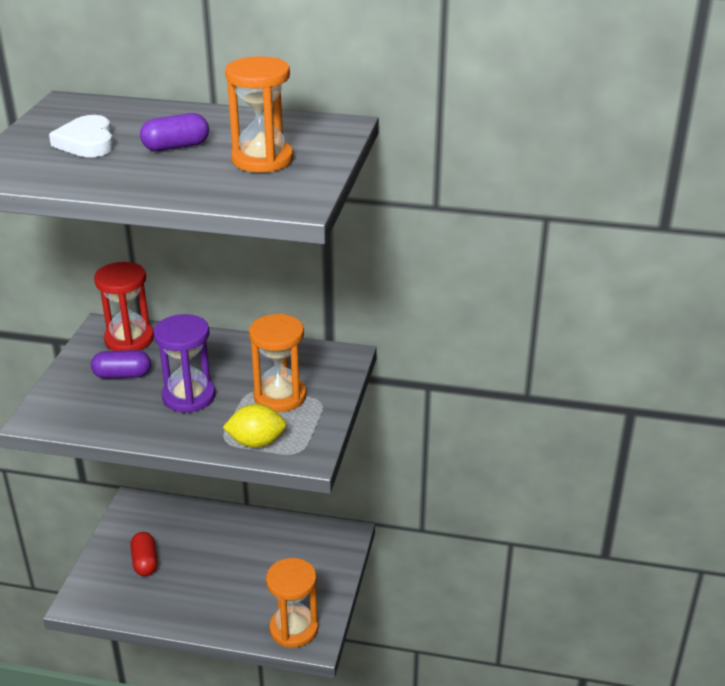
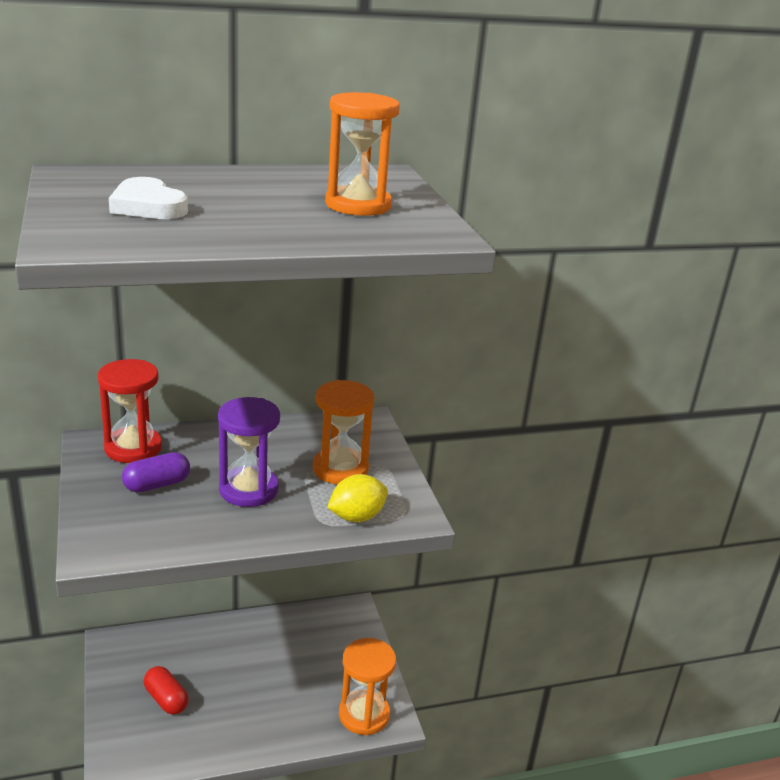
camera: 30 degrees left, 5 degrees down
(176, 147) = (253, 202): purple capsule -> none

